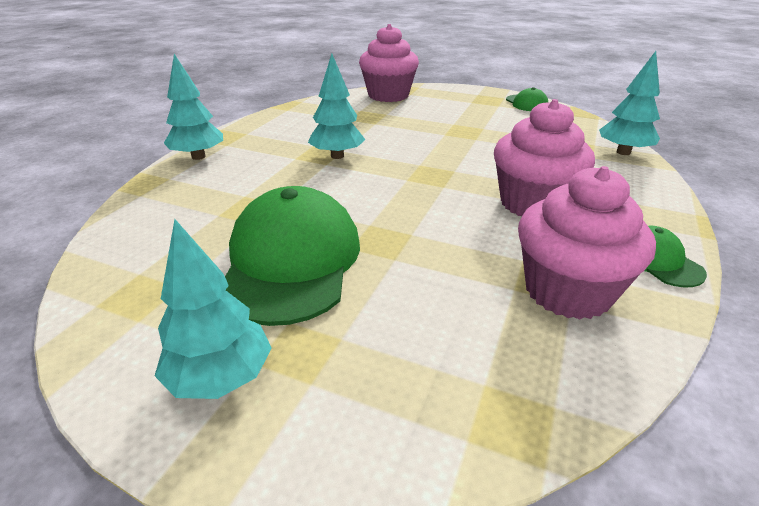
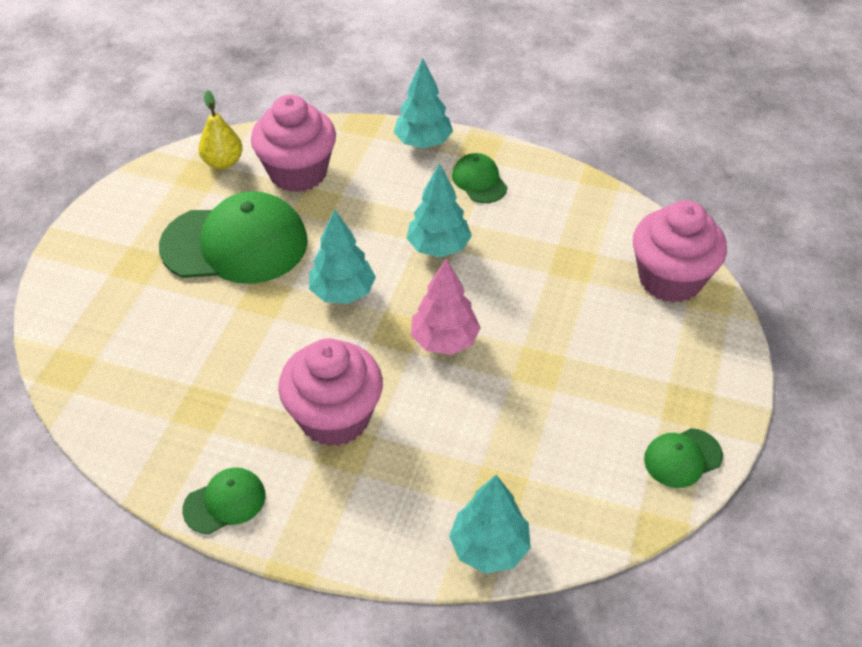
camera: 85 degrees right, 15 degrees up
(129, 274) = (223, 162): none -> yellow pear
(221, 377) = (119, 233): turquoise tree -> turquoise tree (343, 292)
(265, 138) = (479, 181): none -> green cap
(441, 158) = (444, 340): none -> pink tree
(567, 291) = (185, 420): pink cupcake -> pink cupcake (298, 172)

